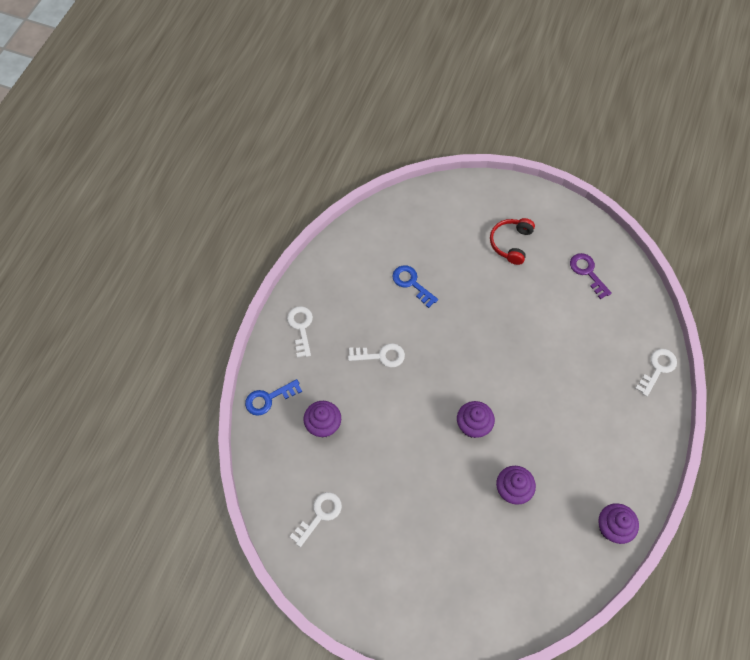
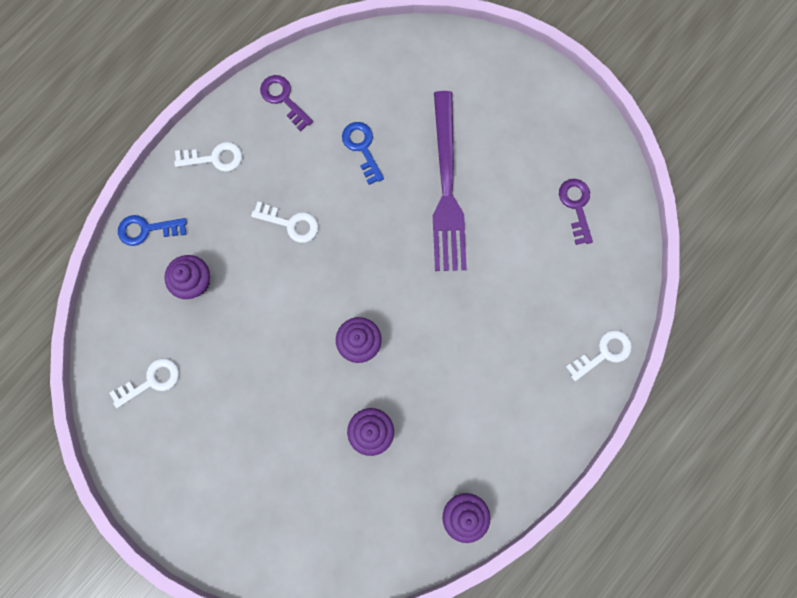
camera: 20 degrees right, 15 degrees up
(301, 328) = (214, 158): white key -> white key turned 75 degrees clockwise
(337, 268) = (283, 99): none -> purple key
(487, 291) = (447, 188): none -> purple fork
(511, 243) = (501, 138): red headphones -> none

